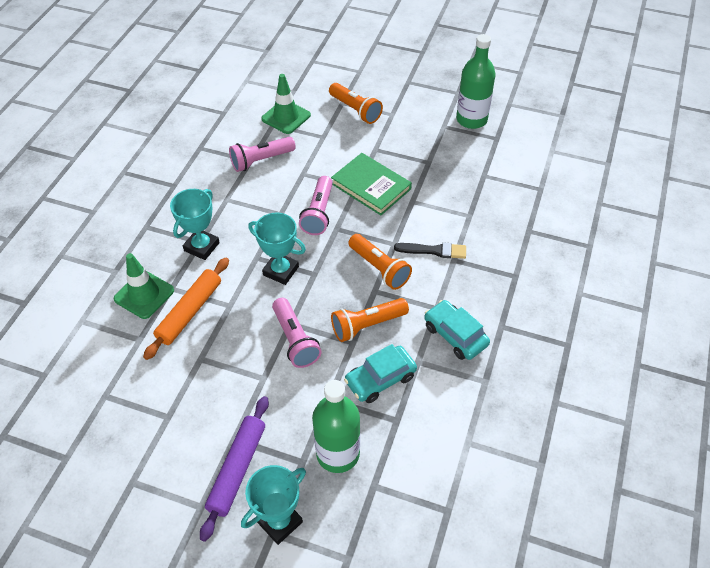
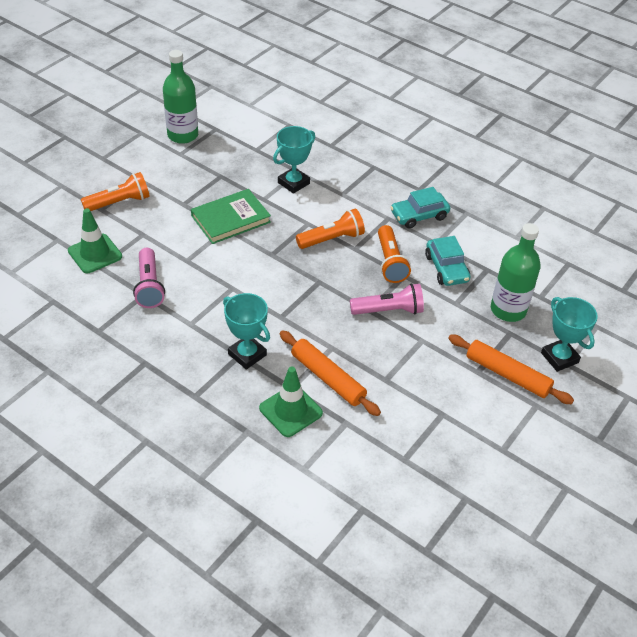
camera: 75 degrees left, 5 degrees down
(237, 469) = (507, 375): purple rolling pin -> orange rolling pin
(281, 271) = (306, 303): turquoise trophy -> turquoise trophy (293, 183)
(318, 213) = (246, 261): pink flashlight -> none
(433, 251) = (327, 202): black brush -> none

